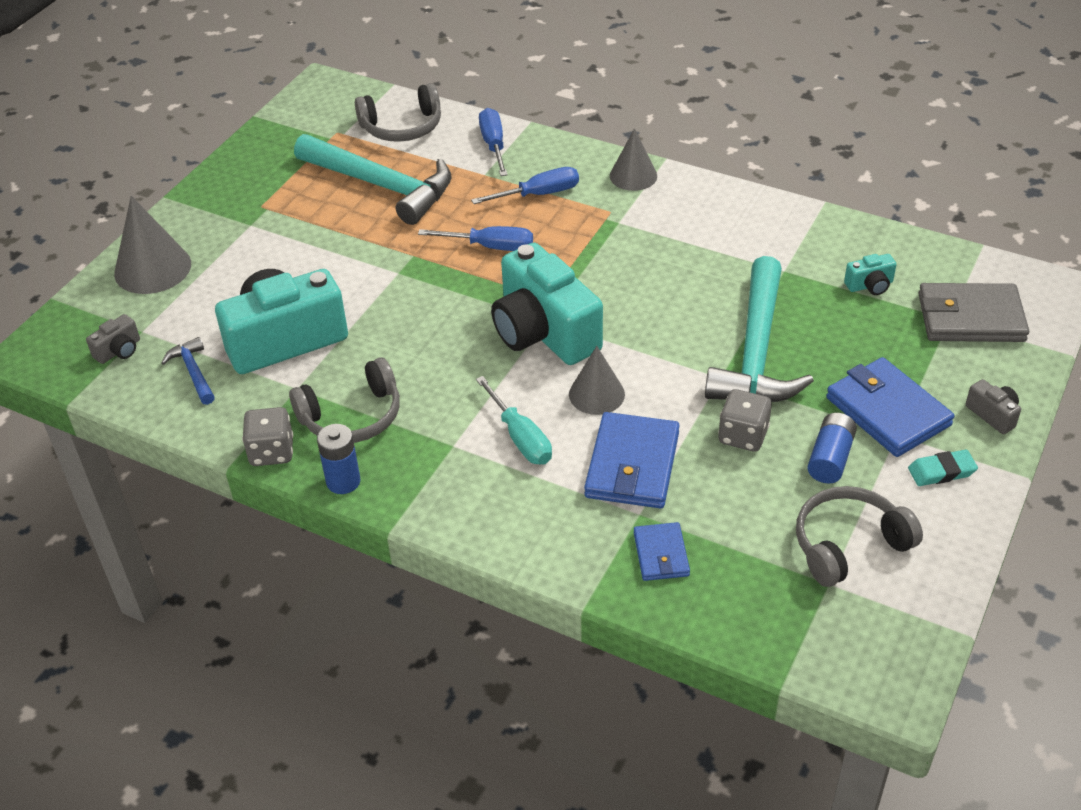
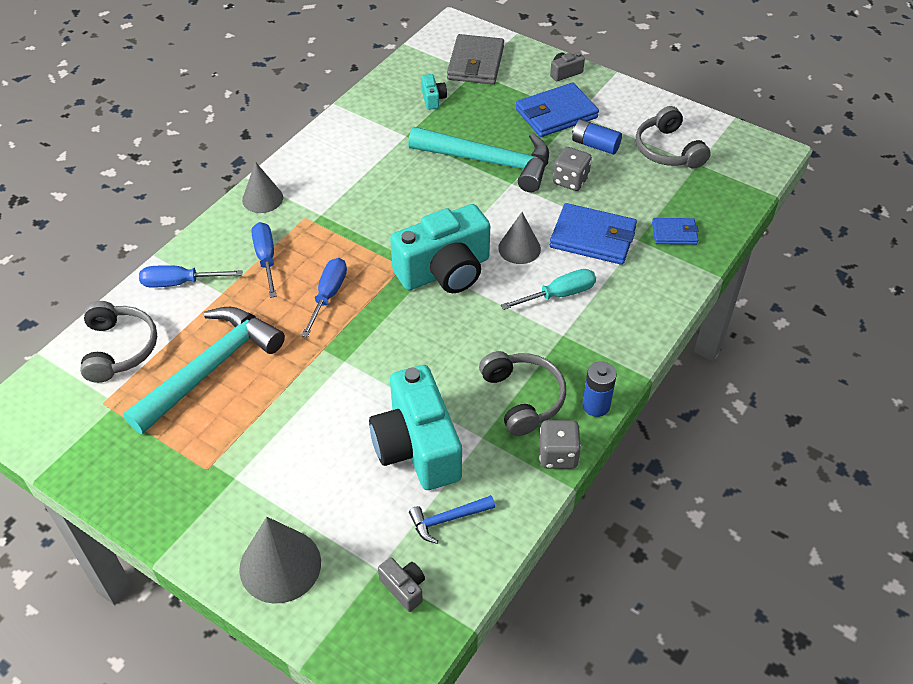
camera: 85 degrees left, 5 degrees up
(941, 471) = (610, 102): turquoise eraser -> none

